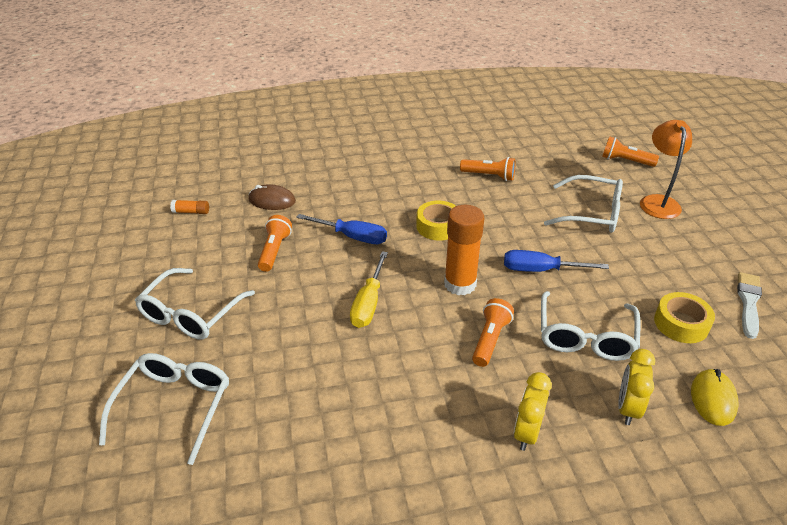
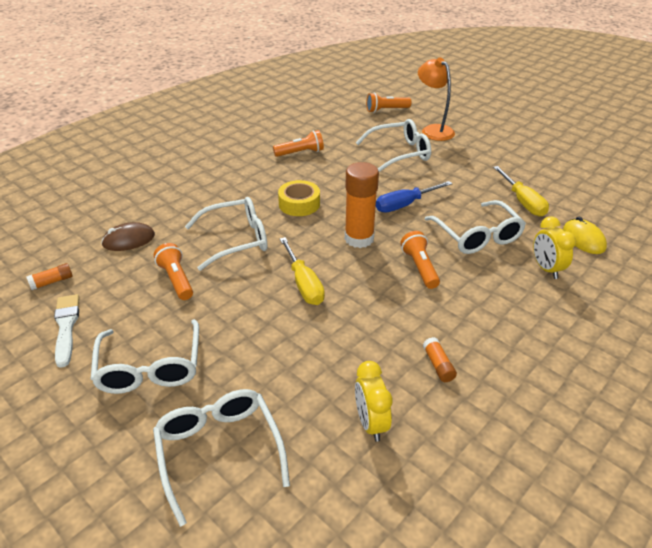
camera: 35 degrees left, 0 degrees up
(352, 237) = (236, 240): blue screwdriver -> white glasses
(410, 440) = (438, 365): none -> orange glue stick
(527, 433) = (505, 316): yellow clock -> yellow clock (371, 423)
(681, 323) = (523, 202): yellow tape -> yellow screwdriver
(748, 302) = (545, 172): white brush -> white brush (66, 327)

